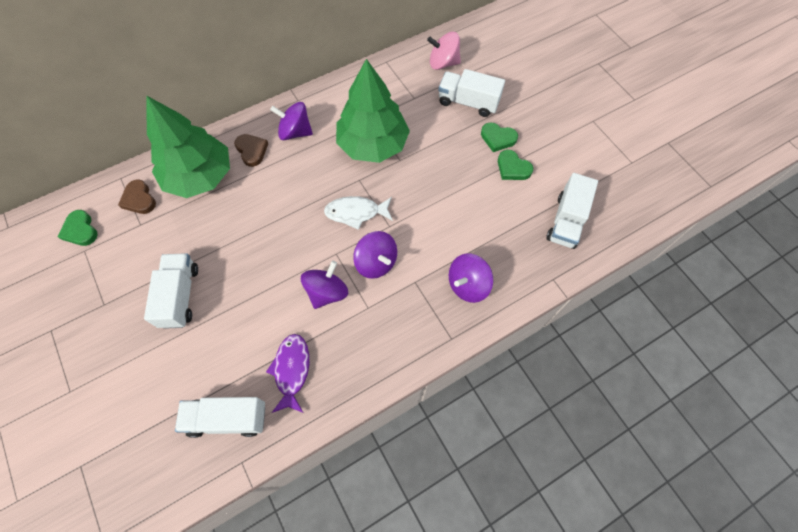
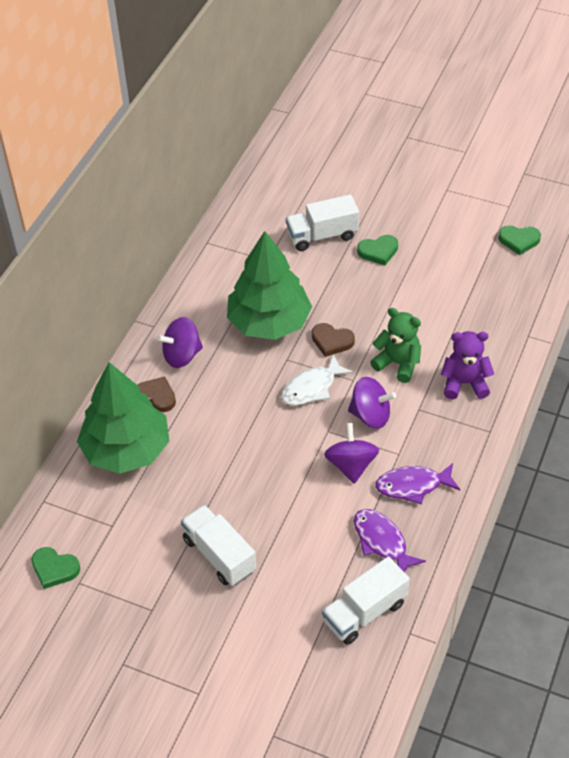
camera: 35 degrees left, 15 degrees down
(139, 199) = (86, 506): brown heart -> brown heart (332, 341)
(354, 341) = (413, 486): none -> purple fish
(433, 235) = (398, 363): none -> green teddy bear
(443, 63) = (264, 213): pink spinning top -> none
(468, 285) = (464, 383): purple spinning top -> purple teddy bear
(512, 168) = (414, 268): green heart -> green heart (519, 240)
(566, 221) = (498, 284): white truck -> none

